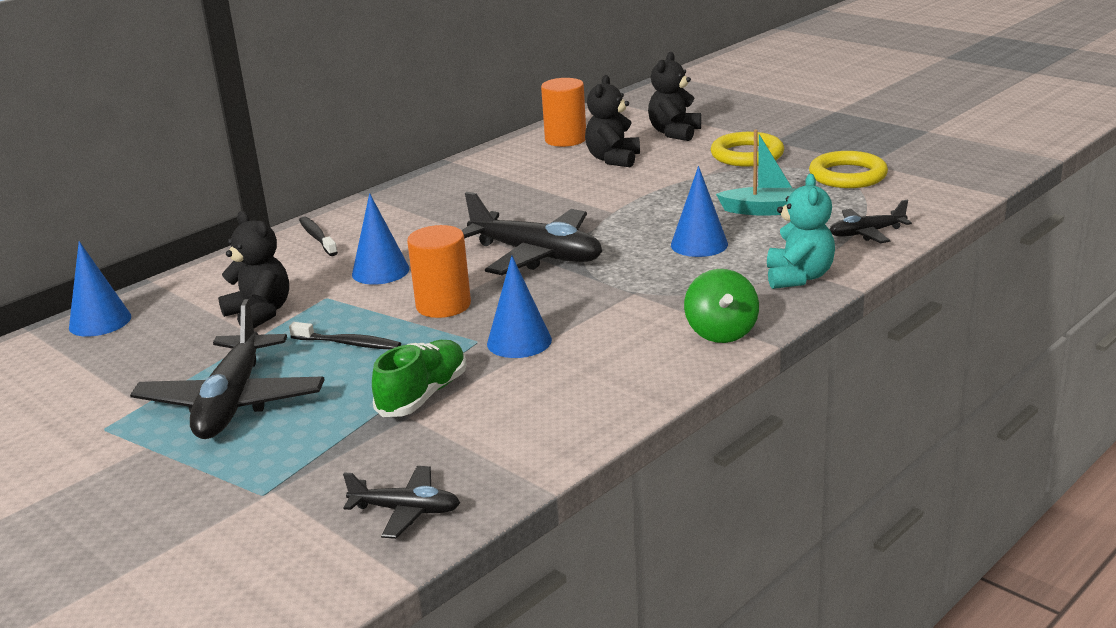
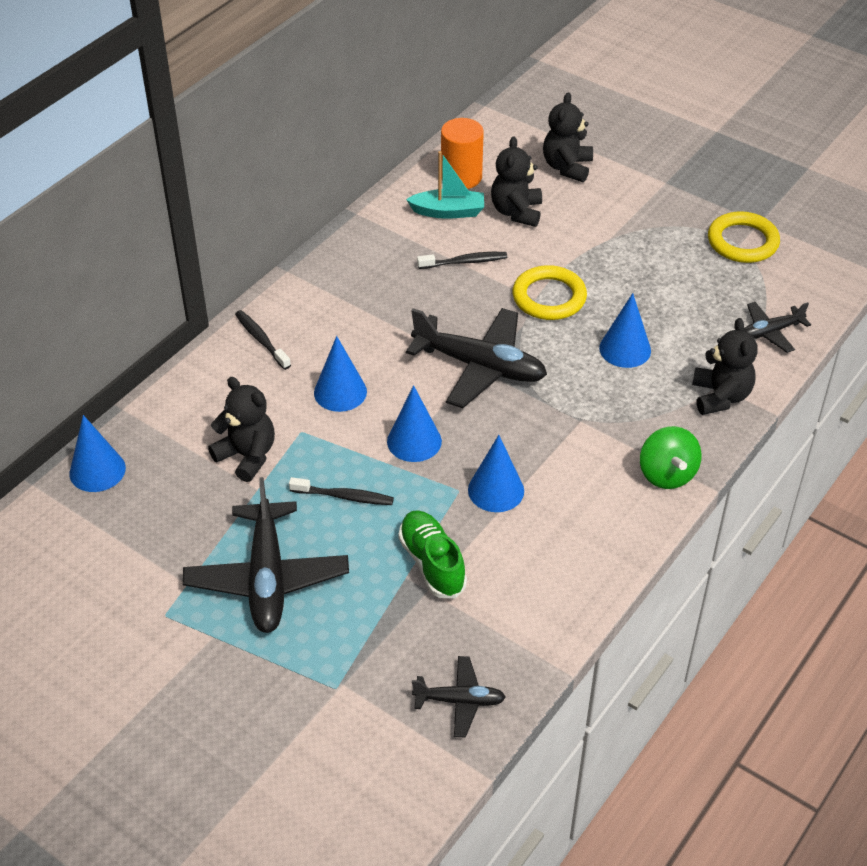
camera: 10 degrees left, 20 degrees up
(423, 395) = (432, 563): green shoe -> green shoe turned 45 degrees counterclockwise
(443, 305) = (414, 441): orange cylinder -> blue cone
(548, 189) = (464, 262): none -> black toothbrush
(747, 155) = (644, 206): yellow ring -> yellow ring (549, 297)
(765, 210) = (675, 297): turquoise boat -> turquoise boat (448, 211)
(798, 277) = (720, 397): turquoise teddy bear -> black teddy bear

